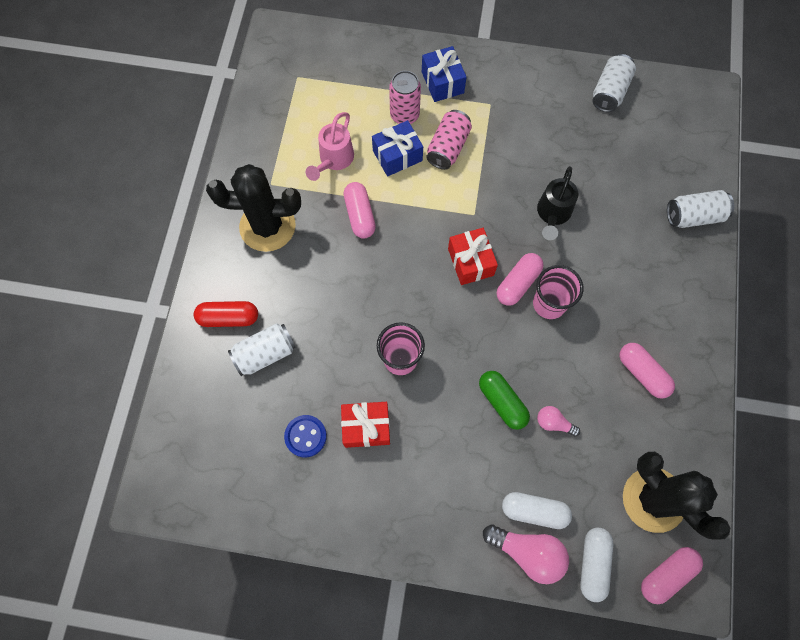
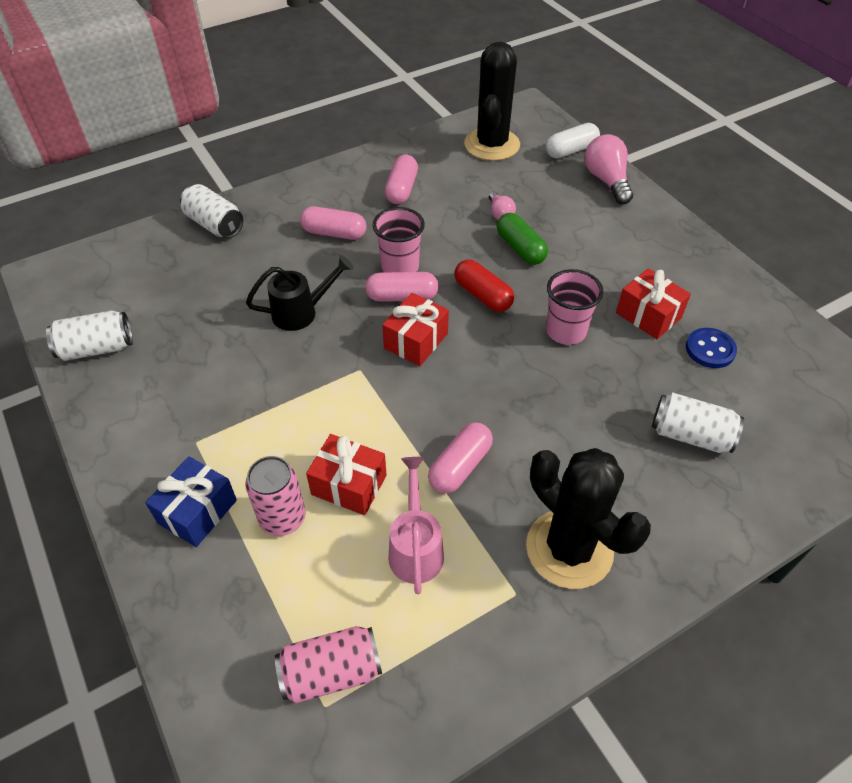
camera: 130 degrees left, 20 degrees down
(229, 318) = (701, 498): red capsule -> red capsule (483, 295)
(334, 160) = (415, 547): pink watering can -> pink watering can turned 75 degrees counterclockwise
(397, 155) = (349, 485): blue gift -> red gift
(448, 147) = (294, 443): pink can -> pink can (331, 672)
(502, 402) = (520, 248): green capsule -> green capsule turned 45 degrees counterclockwise
(534, 511) = (576, 191): white capsule -> none
(666, 574) = (532, 120): pink capsule -> pink capsule (334, 233)

